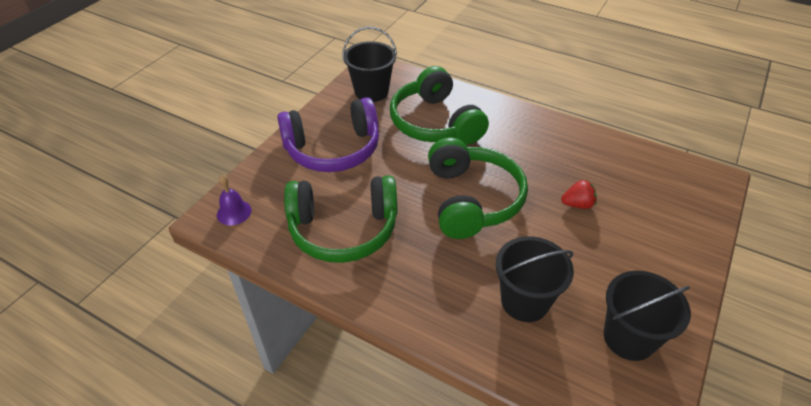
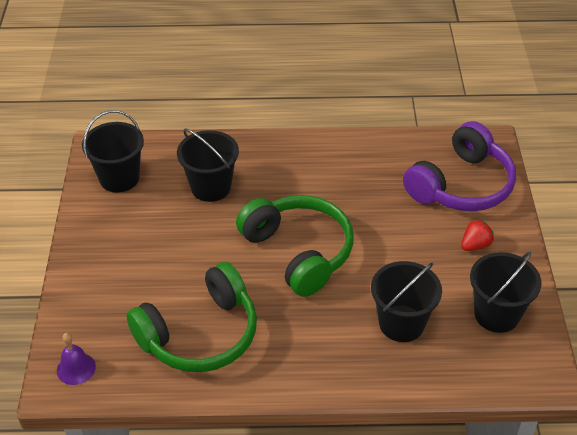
camera: 30 degrees left, 0 degrees up
(333, 149) = (127, 258): purple headphones -> purple headphones (461, 185)
(435, 123) = (211, 187): green headphones -> black bucket
(577, 204) = (392, 216): red strawberry -> red strawberry (475, 245)

